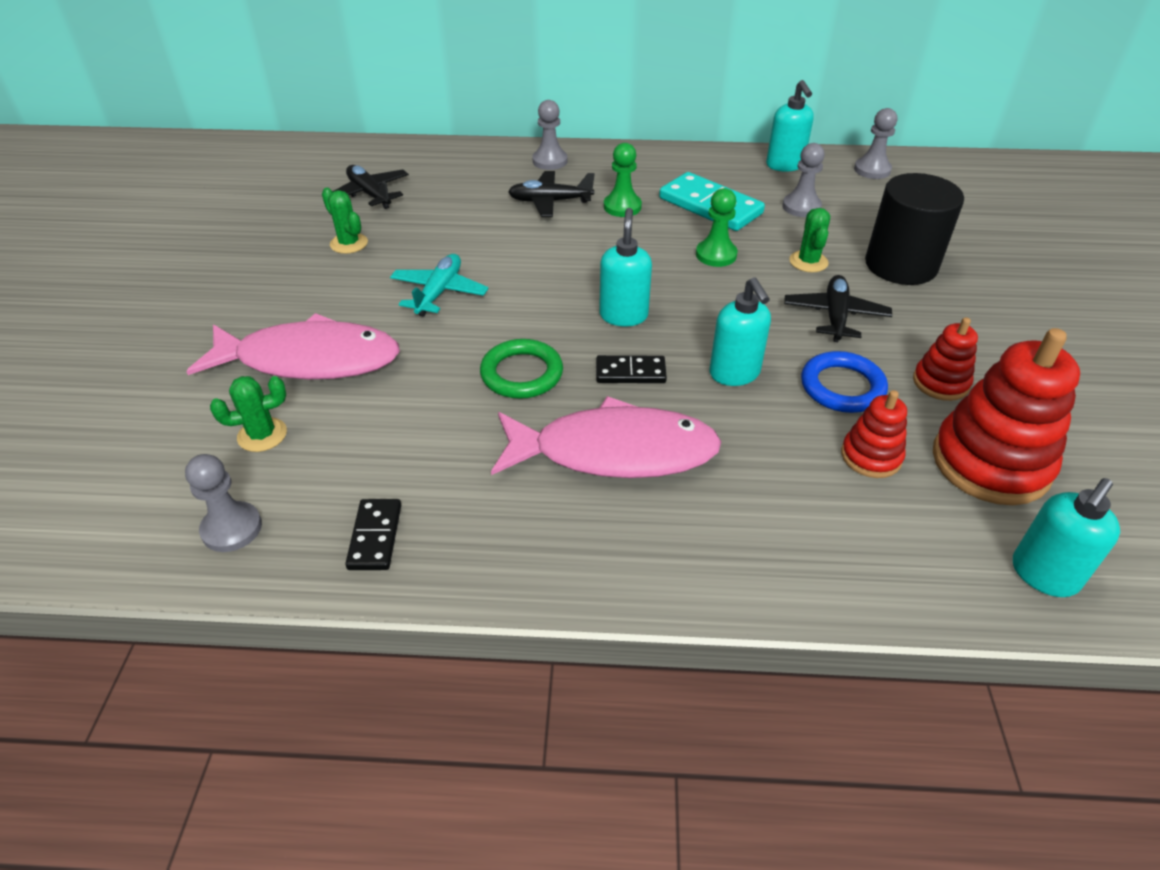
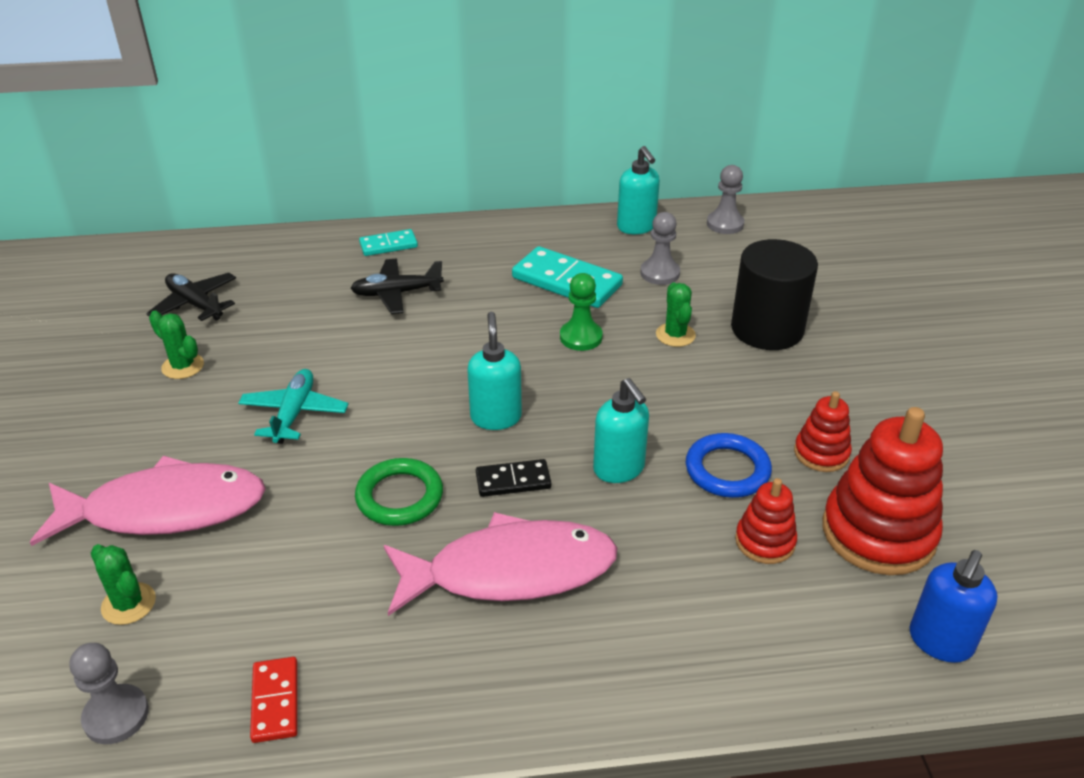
camera: 10 degrees left, 5 degrees down
(262, 435) = (128, 604): green cactus -> green cactus turned 75 degrees clockwise
(375, 536) = (275, 701): black domino -> red domino
(550, 161) = (388, 245): grey pawn -> turquoise domino
(622, 207) = (475, 292): green pawn -> none
(835, 316) = (710, 393): black plane -> none
(1043, 575) = (940, 642): turquoise soap dispenser -> blue soap dispenser

